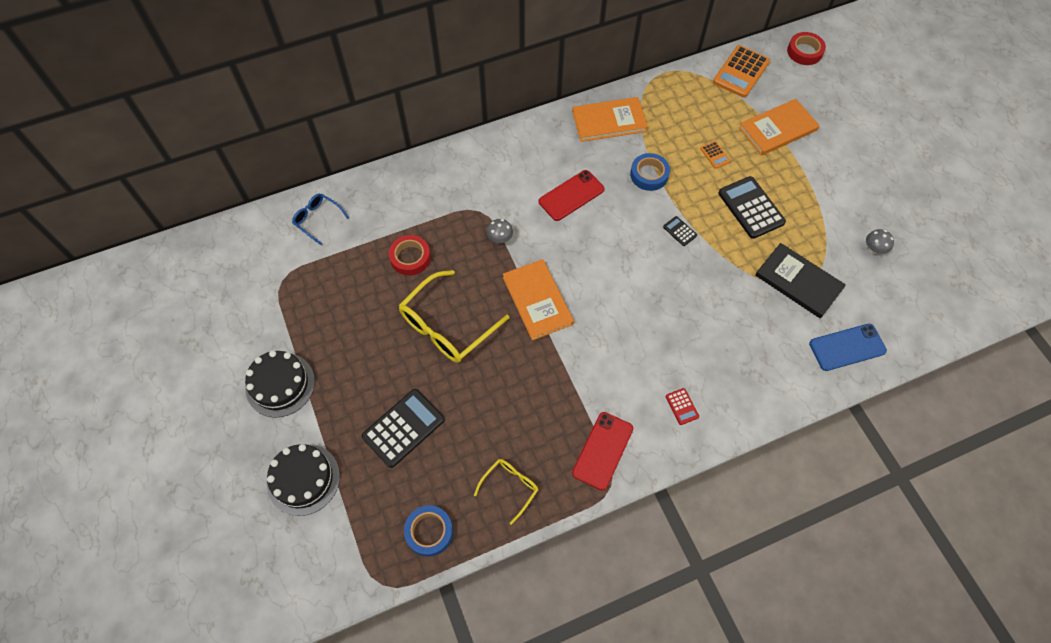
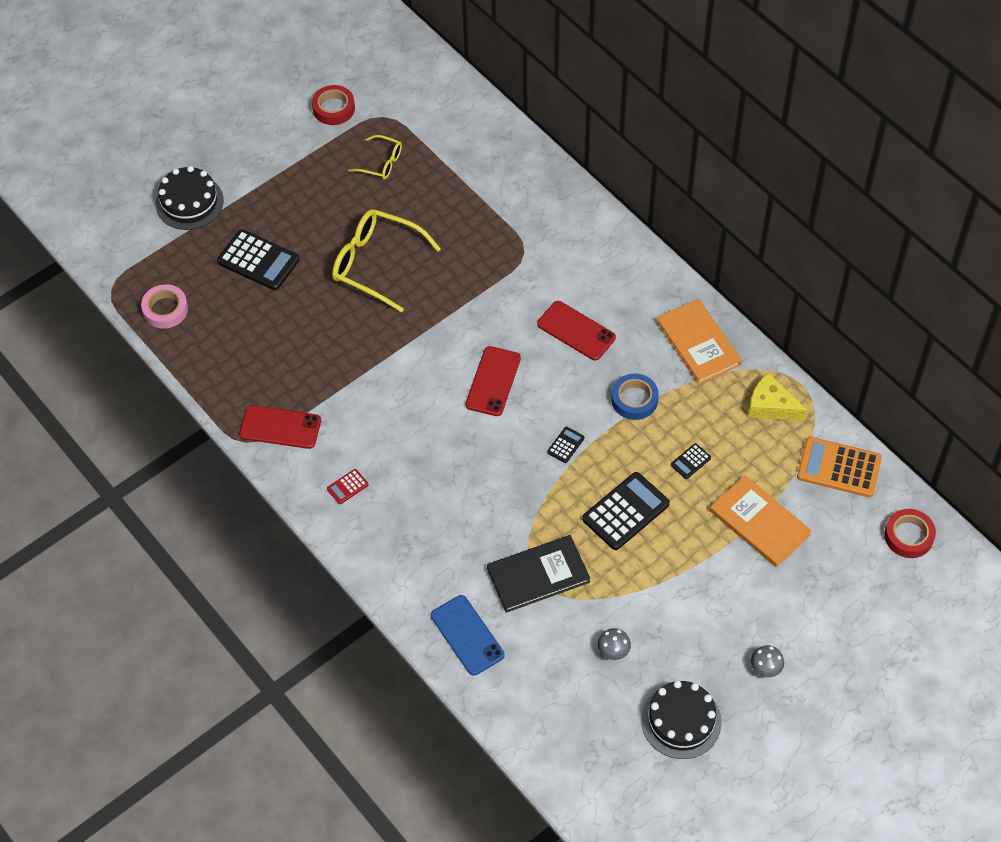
camera: 75 degrees right, 5 degrees down
(280, 384) = (274, 154): black cake -> black cake (681, 721)
(317, 219) = (463, 120): blue glasses -> none
(410, 258) = (445, 210): red tape -> red tape (333, 108)
(429, 532) = (165, 309): blue tape -> pink tape
(500, 238) = (496, 280): grey mushroom -> grey mushroom (765, 668)
(510, 487) = (223, 360): yellow glasses -> yellow glasses (381, 163)
(537, 300) = (431, 332): orange book -> none
(603, 266) = (493, 381): none -> red phone
(678, 94) = (771, 406): none -> yellow cheese
(715, 155) = (690, 461): orange calculator -> black calculator
(798, 282) = (538, 575): black book -> black book turned 45 degrees clockwise

